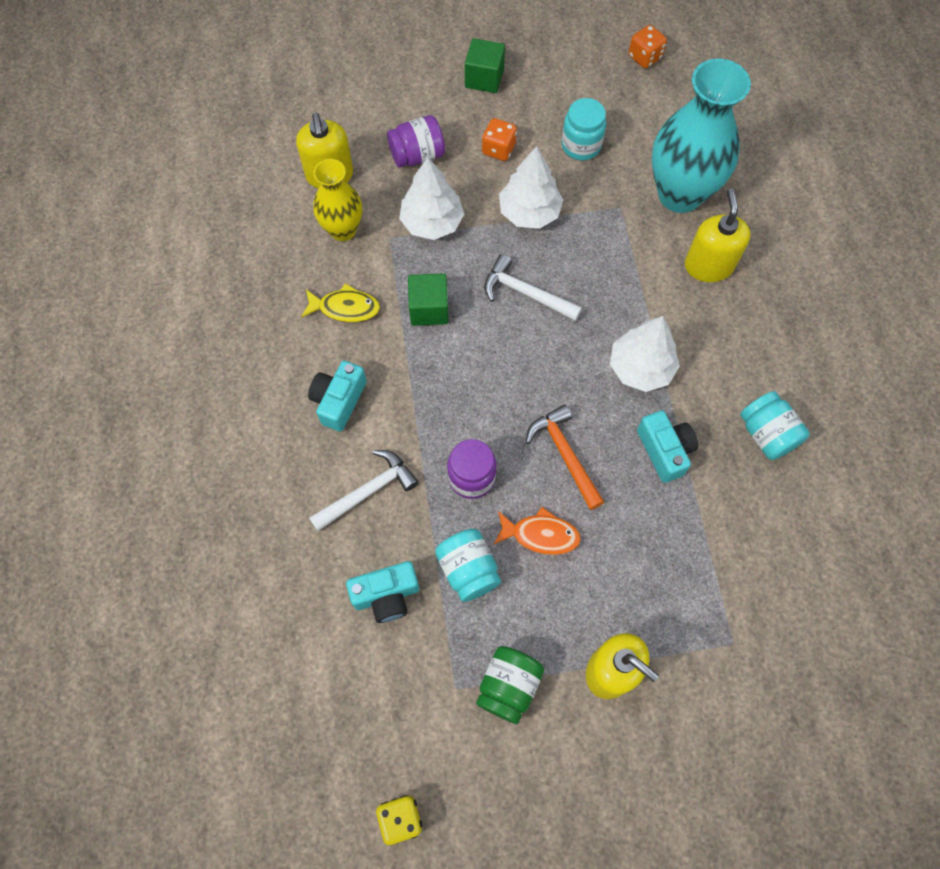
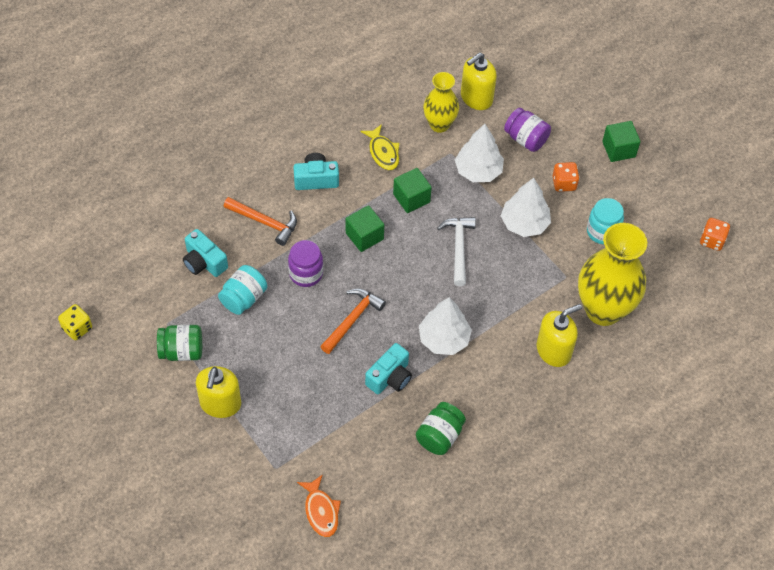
camera: 60 degrees right, 10 degrees down
(368, 491) = (265, 222): white hammer -> orange hammer
(454, 385) = (364, 236): none -> green cube
(540, 535) = (289, 328): orange fish -> orange fish (321, 511)
(680, 194) = (603, 310): turquoise vase -> yellow vase
(766, 434) = (439, 436): turquoise jar -> green jar

